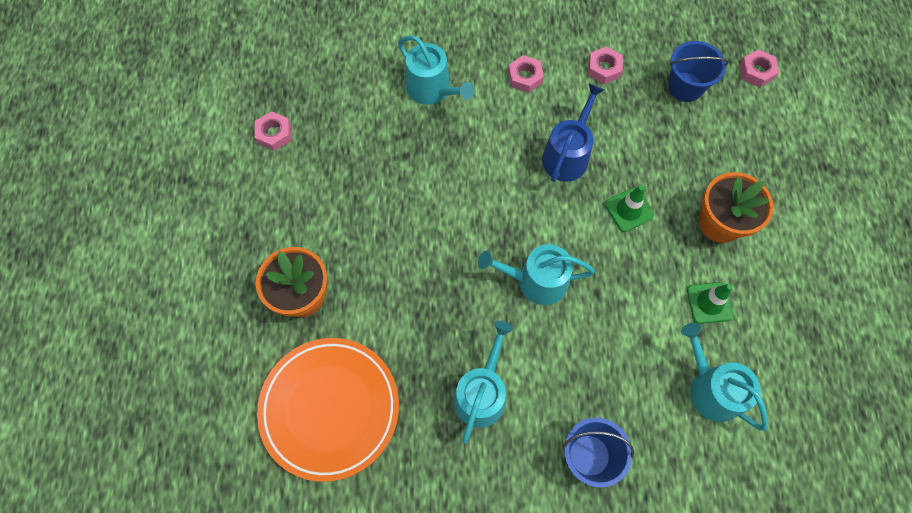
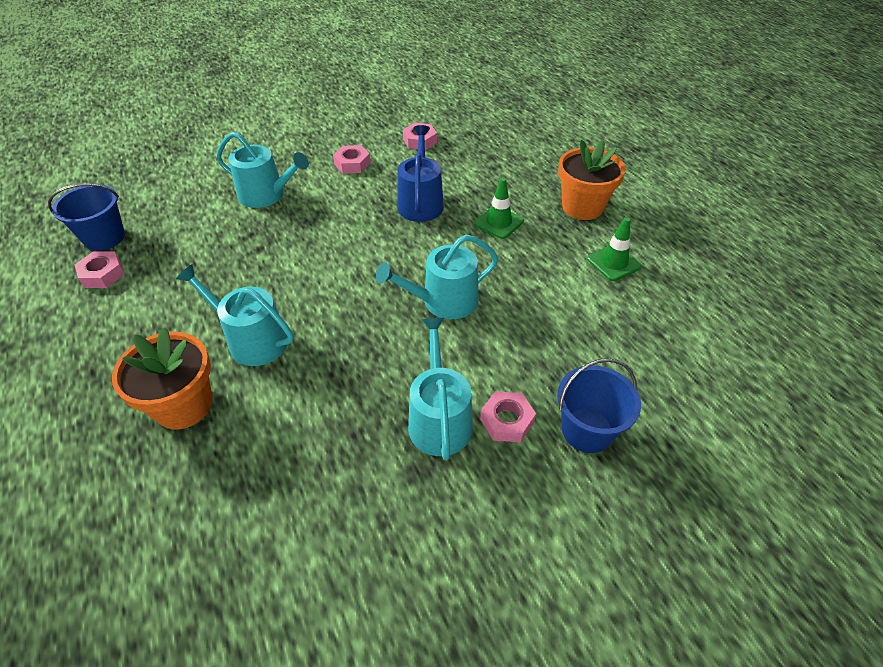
camera: 25 degrees left, 20 degrees down
(330, 408) = (261, 509): orange plate -> none
(685, 87) = (495, 134): blue bucket -> blue bucket (104, 237)
(710, 388) = (662, 325): turquoise watering can -> turquoise watering can (252, 339)
(756, 71) = (544, 111): pink nut -> pink nut (507, 421)

